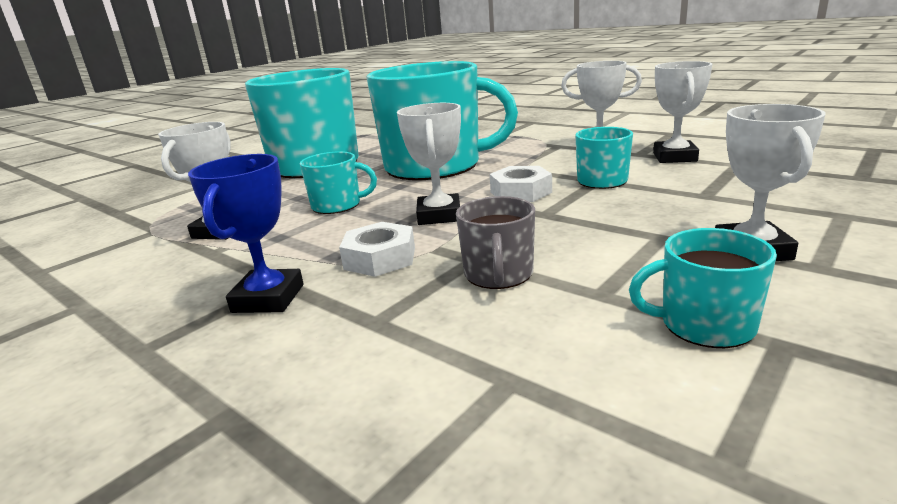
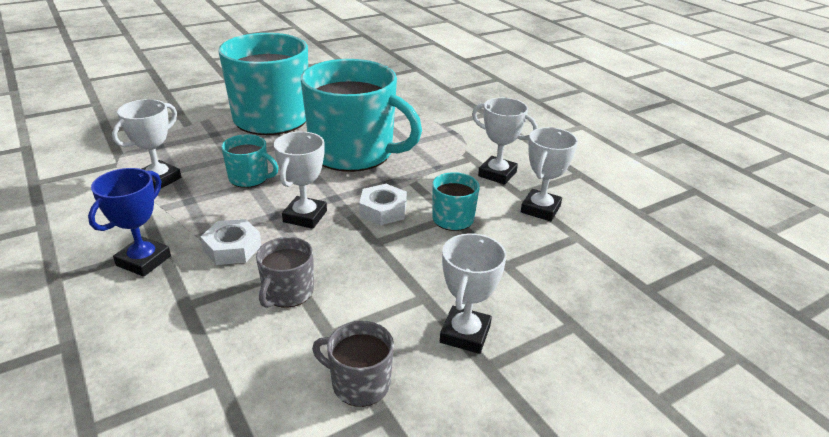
camera: 15 degrees right, 10 degrees up
(705, 325) = (359, 383): turquoise mug -> grey mug

